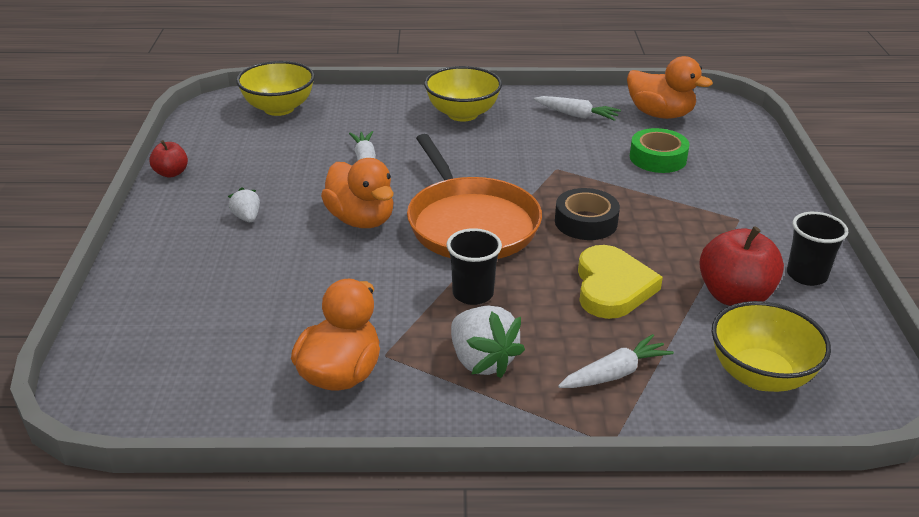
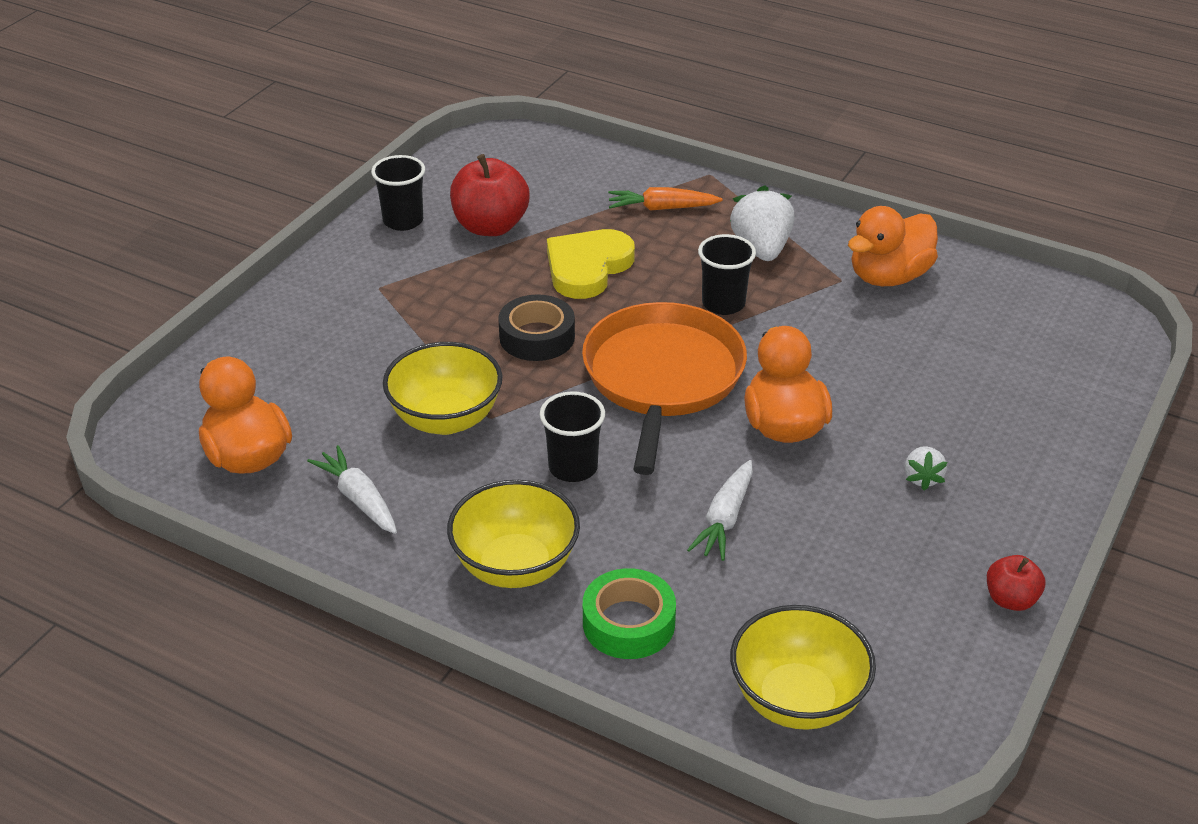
camera: 150 degrees left, 5 degrees up
(477, 159) = (573, 467): none -> black cup
(615, 373) = (662, 208): white carrot -> orange carrot
(658, 158) = (352, 388): green tape -> green tape (628, 623)
(760, 375) = (552, 174): yellow bowl -> yellow bowl (446, 419)

